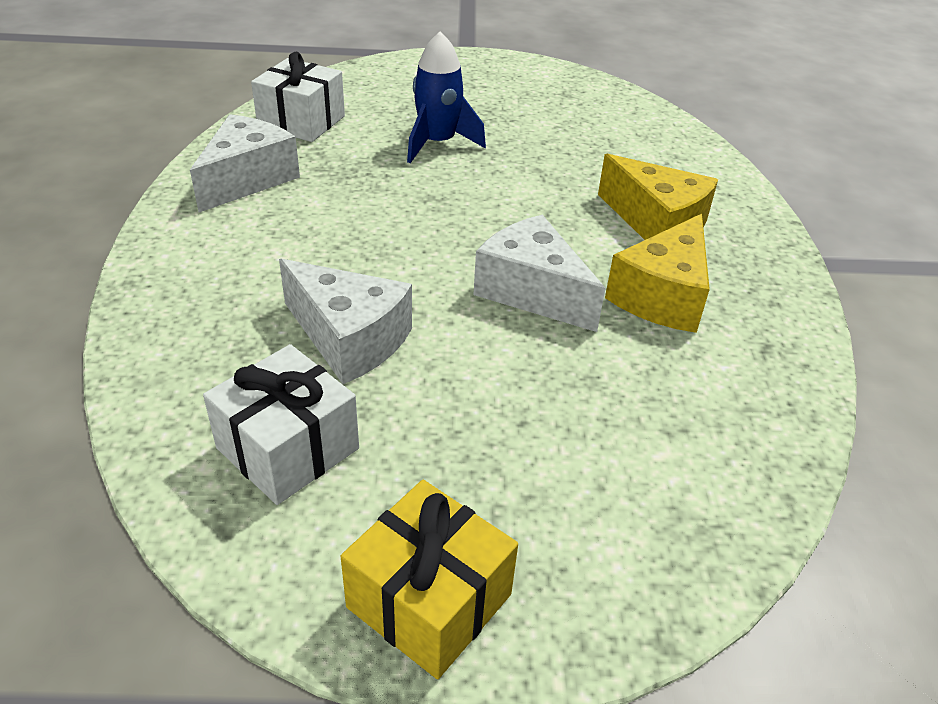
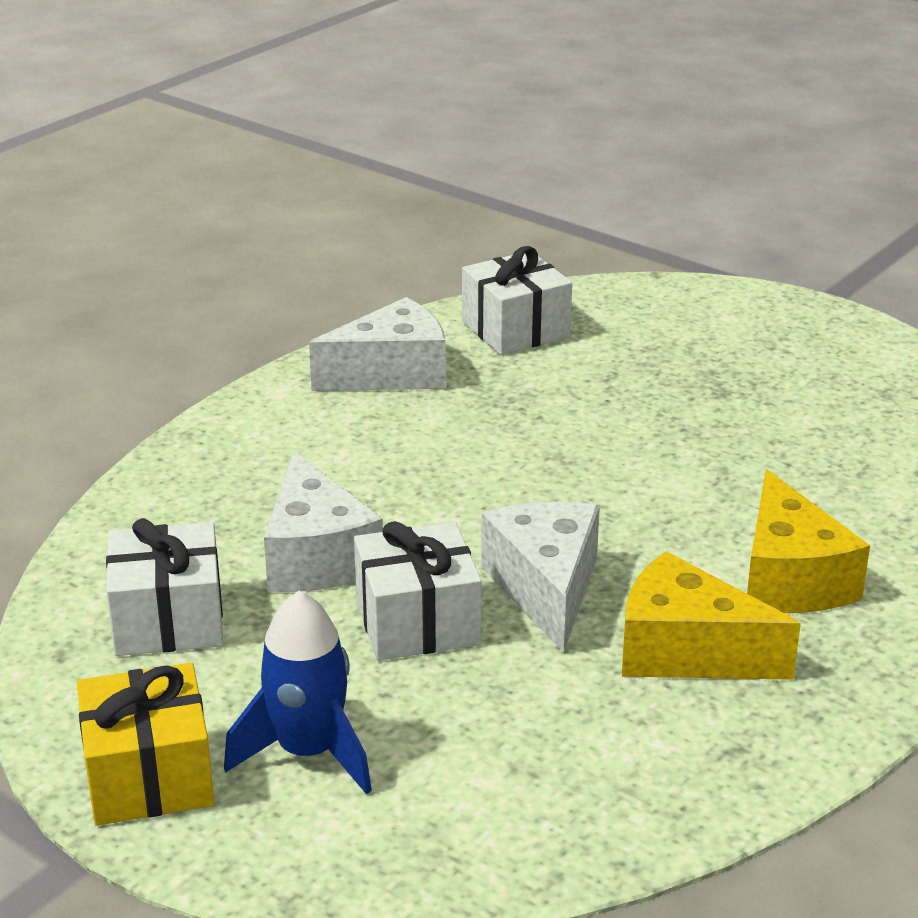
camera: 40 degrees right, 10 degrees down
(438, 144) = (639, 401): blue rocket -> blue rocket (308, 752)
(479, 356) = (417, 622): none -> white gift
(662, 296) = (686, 651): yellow cheese -> yellow cheese turned 45 degrees clockwise

